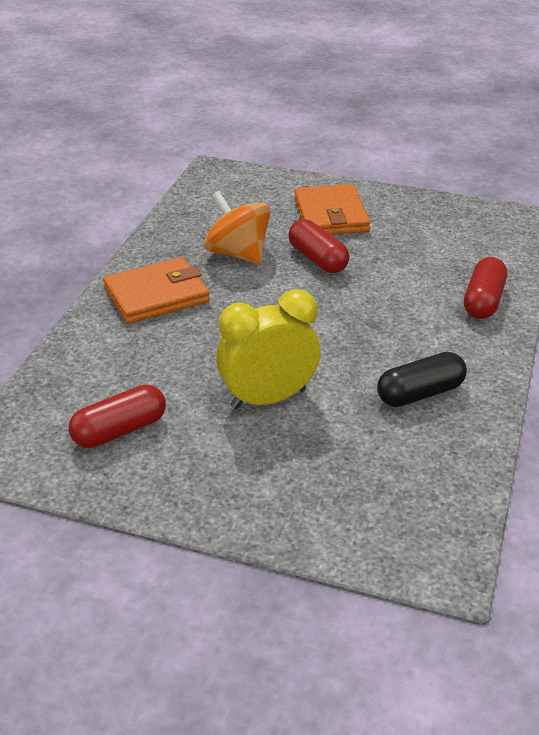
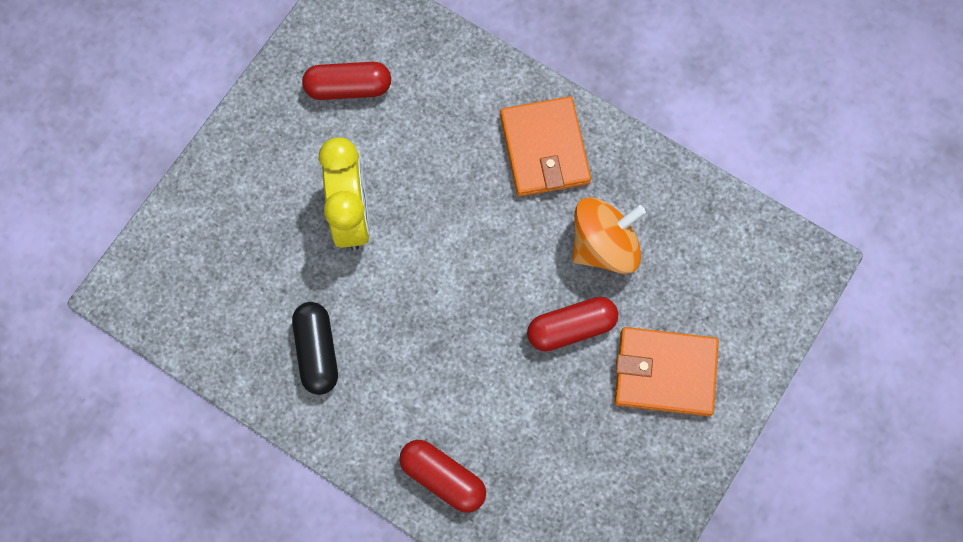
camera: 105 degrees right, 35 degrees up
(120, 430) = (348, 88): red capsule -> red capsule turned 75 degrees counterclockwise

